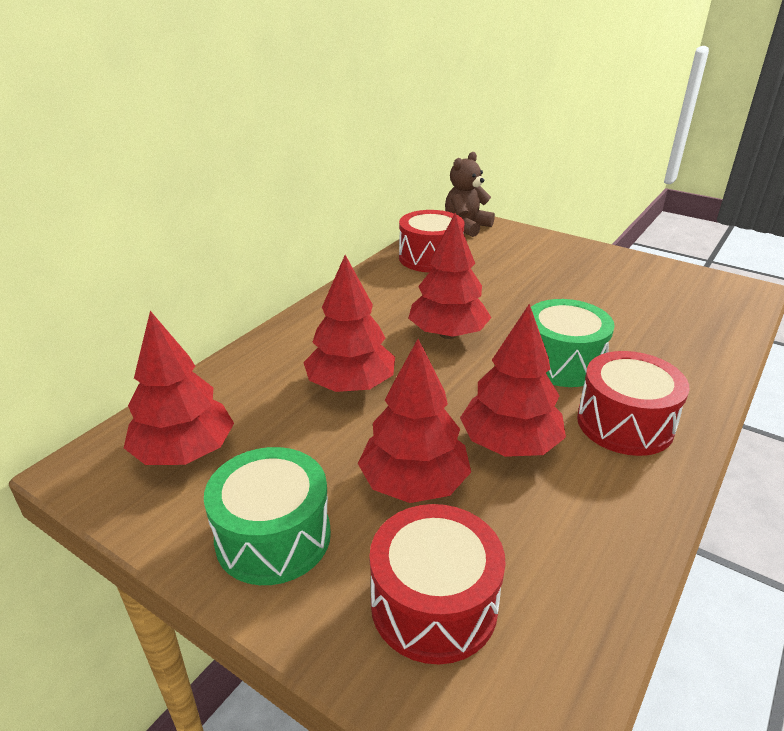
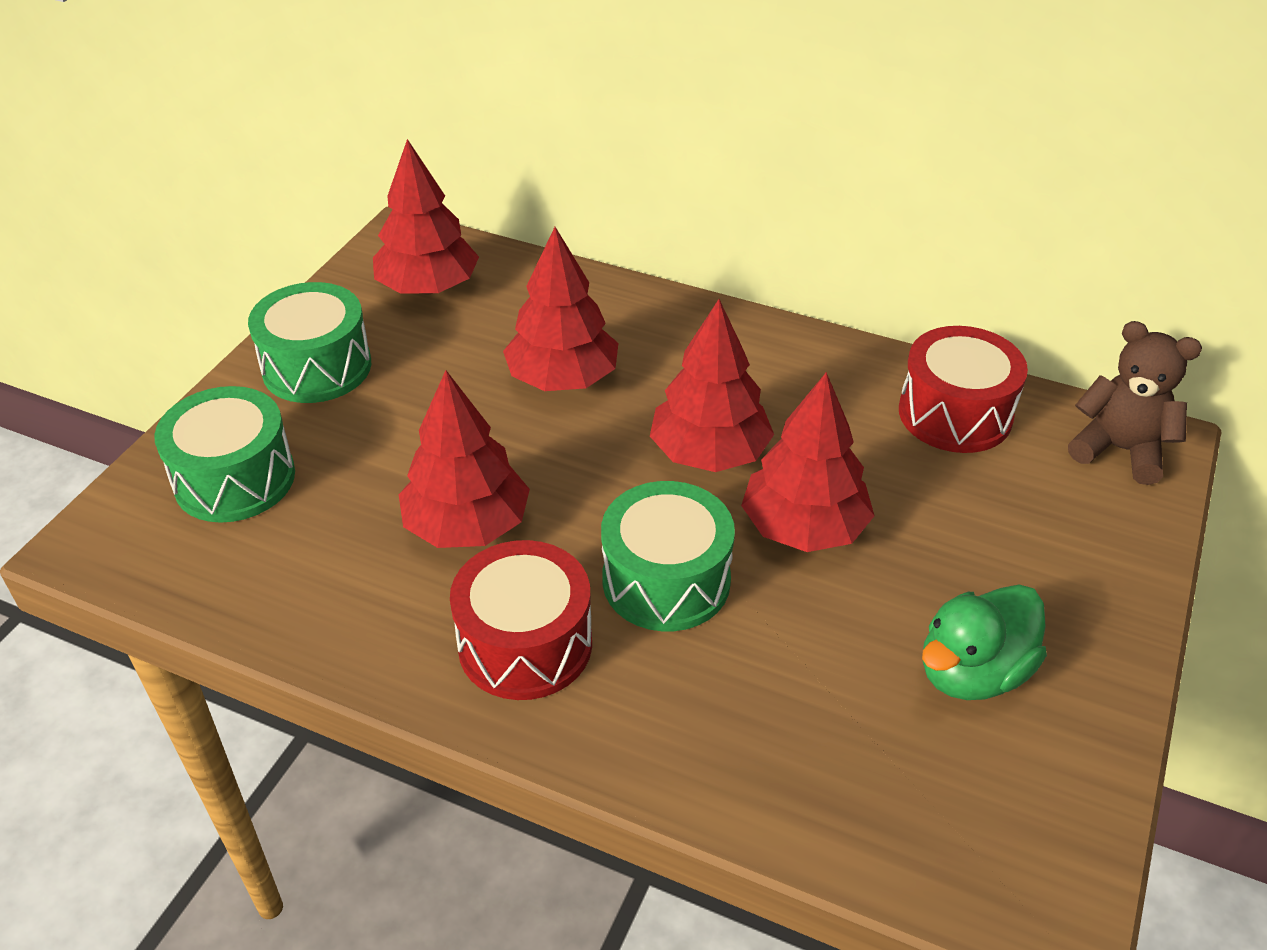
camera: 80 degrees right, 10 degrees up
(414, 484) = (392, 450): red tree -> red tree (804, 528)
(434, 604) = (235, 479): red drum -> green drum
(617, 284) = (972, 672): none -> green duck

